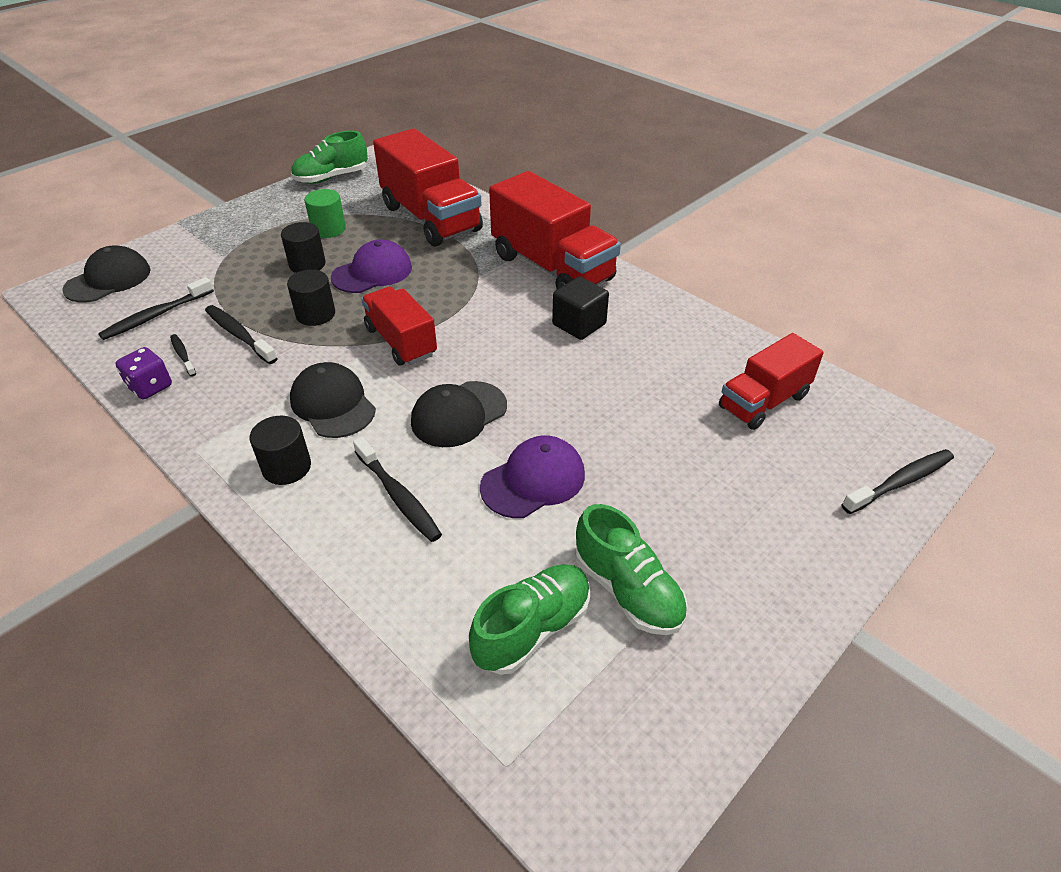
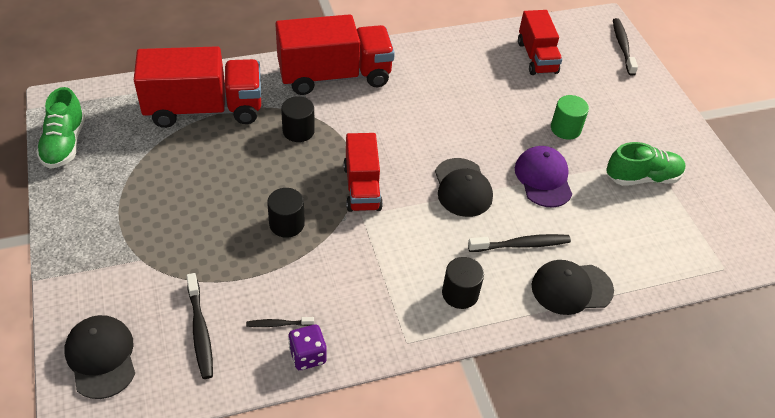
camera: 65 degrees left, 5 degrees up
(239, 335) = (278, 279): black toothbrush -> none
(307, 264) = (206, 206): black cylinder -> black cylinder (298, 131)
(328, 229) = (159, 175): green cylinder -> green cylinder (565, 128)
(333, 404) = (408, 248): black cap -> black cap (571, 288)
(372, 272) = (255, 171): purple cap -> none
(401, 342) = (362, 187): red truck -> red truck turned 90 degrees counterclockwise
(532, 628) = (649, 225): green shoe -> none
(579, 324) = (410, 93): black cube -> none

